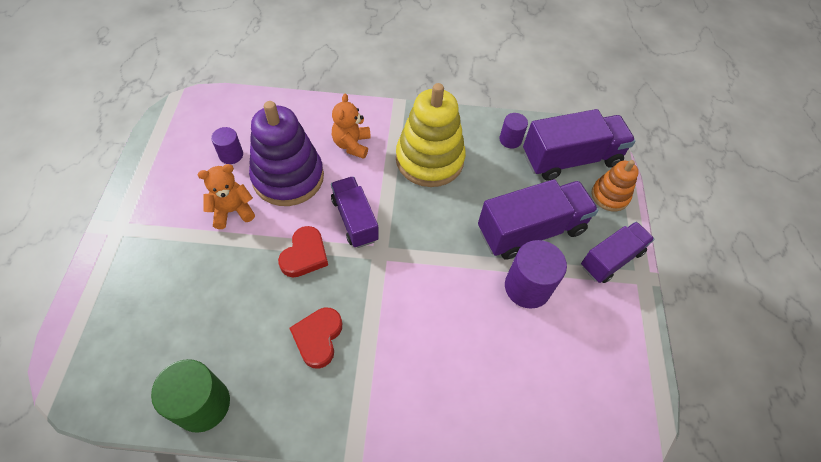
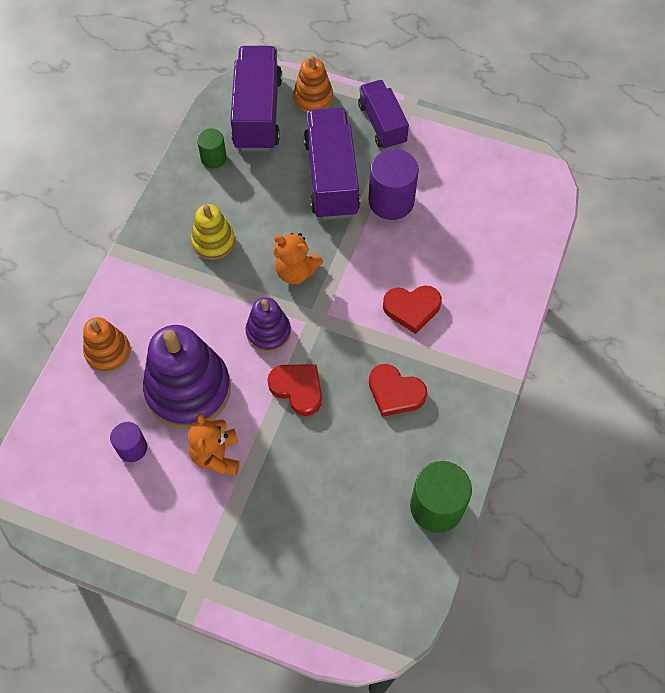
camera: 70 degrees left, 5 degrees up
(309, 119) = (108, 352): none -> orange stacking toy
(352, 144) = (164, 314): orange teddy bear -> orange teddy bear (296, 271)
(355, 220) = (268, 332): purple truck -> purple stacking toy
(413, 333) = (412, 309): none -> red heart
(429, 160) = (213, 242): yellow stacking toy -> yellow stacking toy, size x0.54
(510, 140) = (213, 158): purple cylinder -> green cylinder

